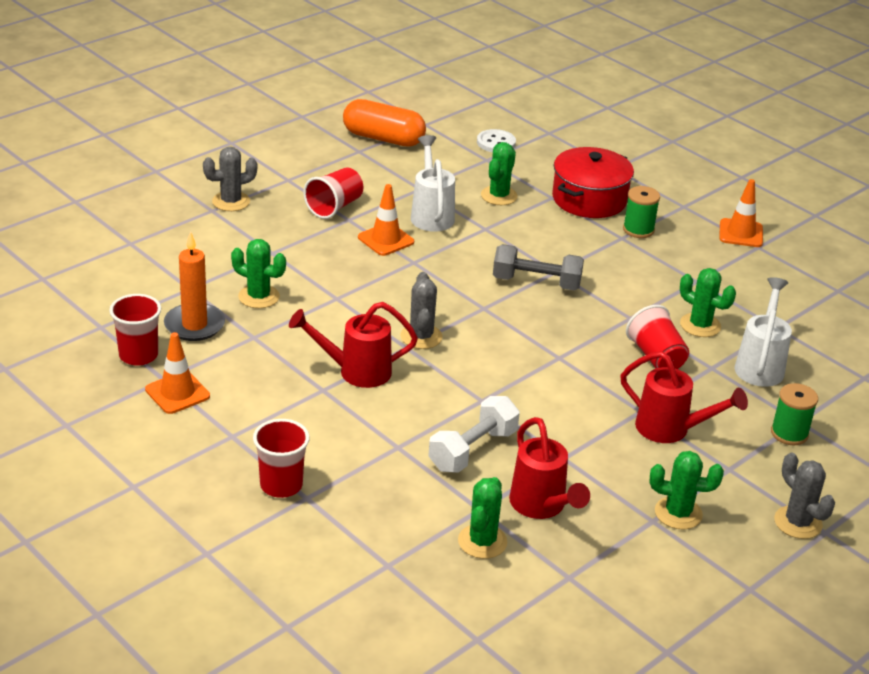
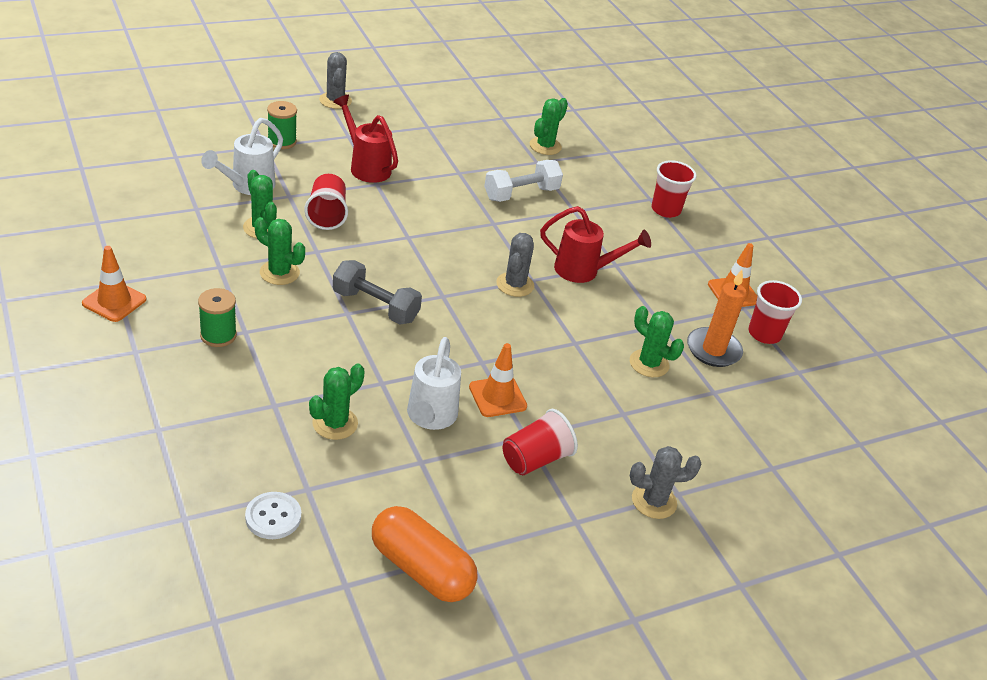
camera: 165 degrees left, 5 degrees up
(542, 507) = (495, 151): red watering can -> none
(589, 199) = (233, 389): red pot -> none
(678, 513) = (408, 125): green cactus -> green cactus (279, 273)

